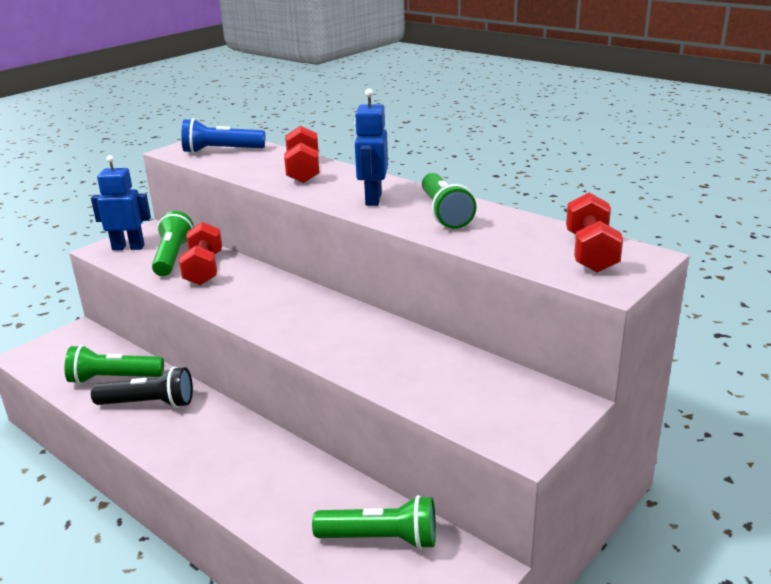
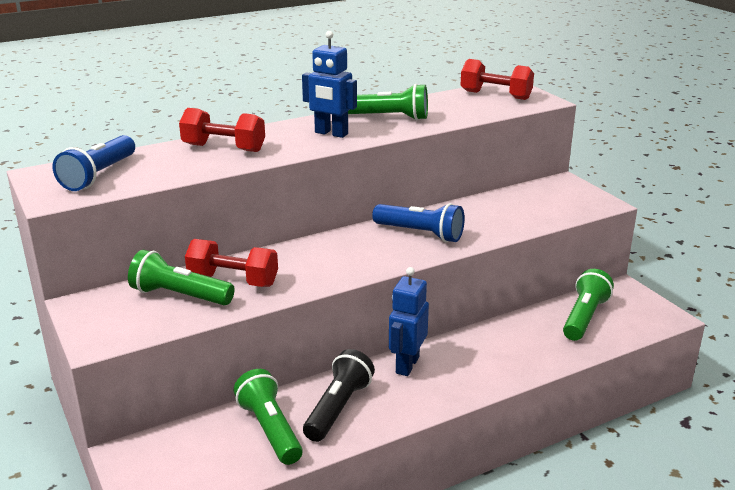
camera: 70 degrees left, 0 degrees up
(113, 379) = (269, 429): green flashlight -> green flashlight turned 135 degrees clockwise
(128, 247) = (116, 322): blue robot -> blue robot (407, 365)
(342, 332) = (420, 233): none -> blue flashlight

